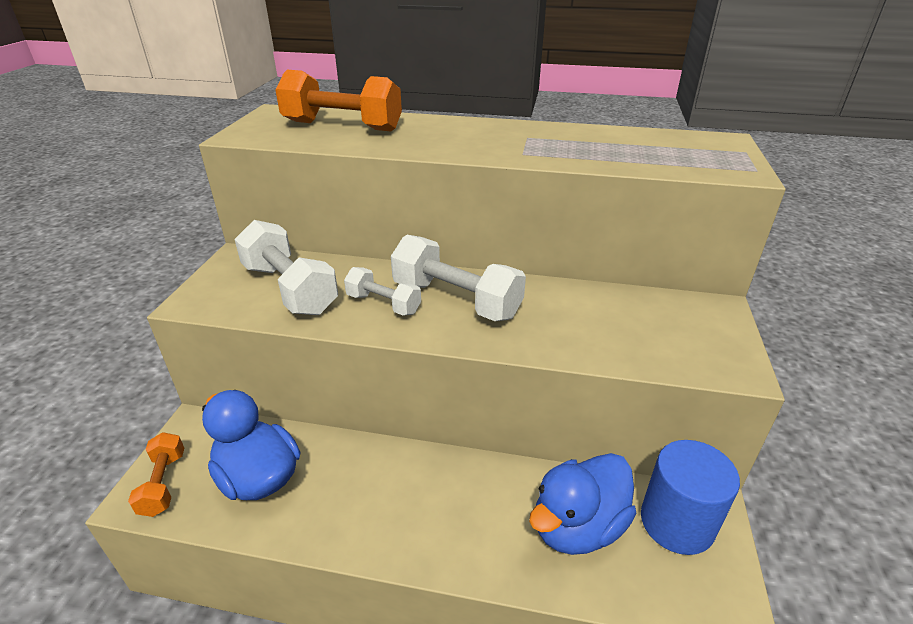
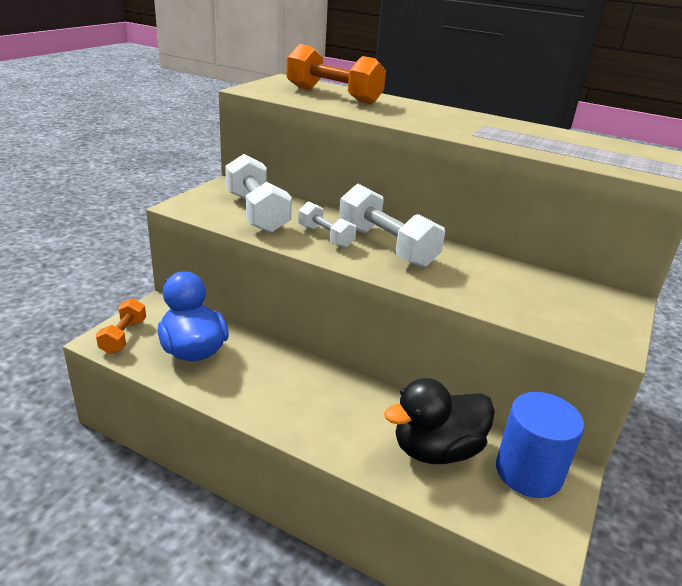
camera: 15 degrees right, 5 degrees down
(577, 526) = (436, 450): blue duck -> black duck

